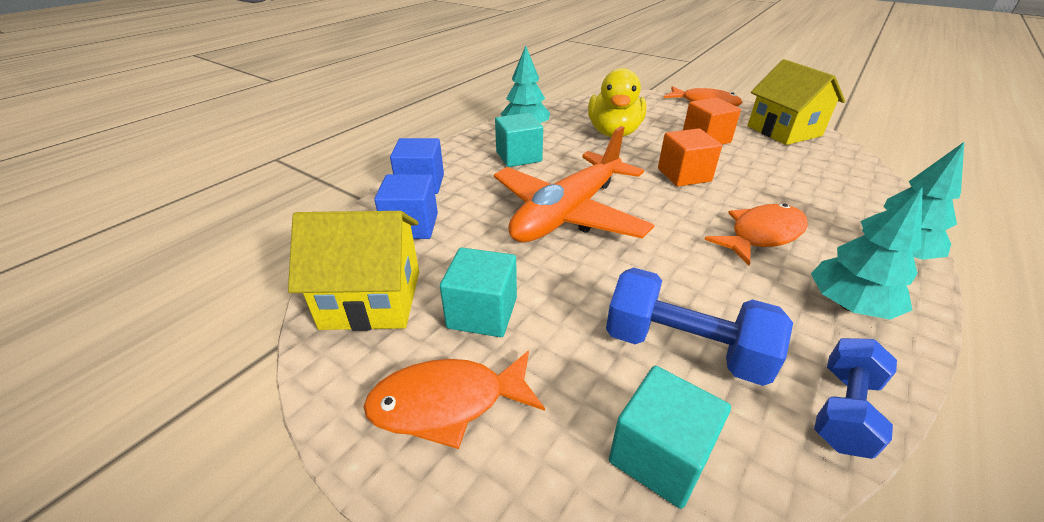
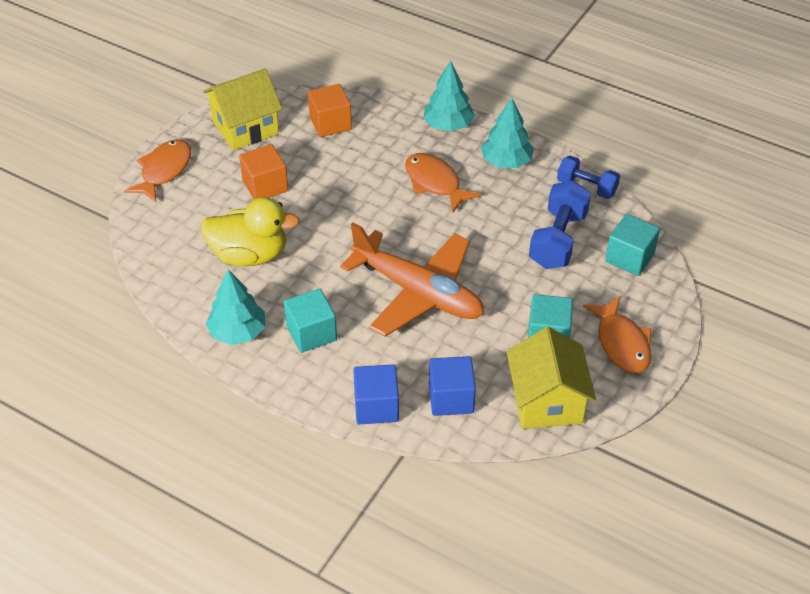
camera: 95 degrees left, 10 degrees up
(684, 175) = (344, 212): orange cube -> orange cube (330, 123)

